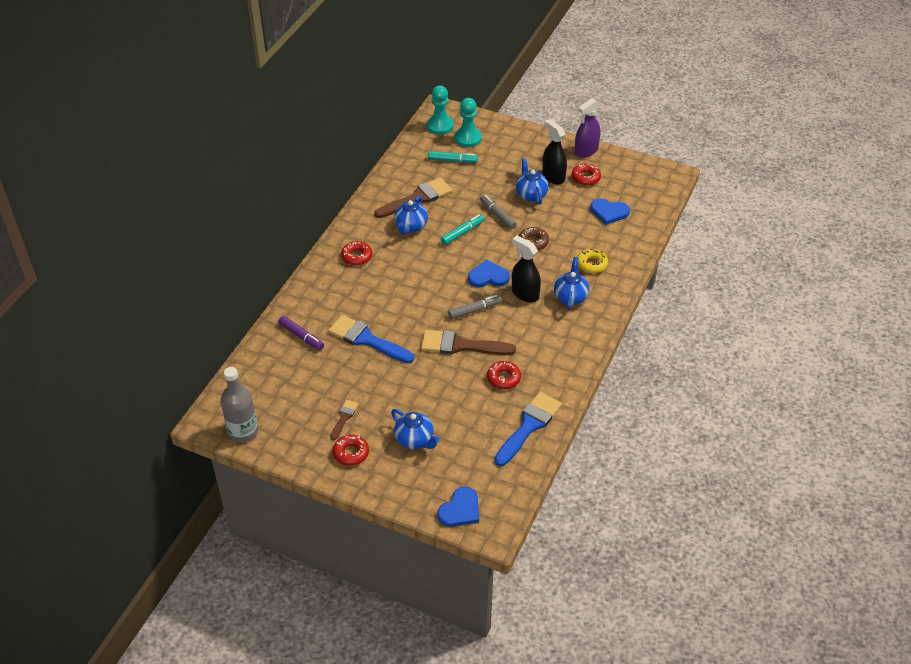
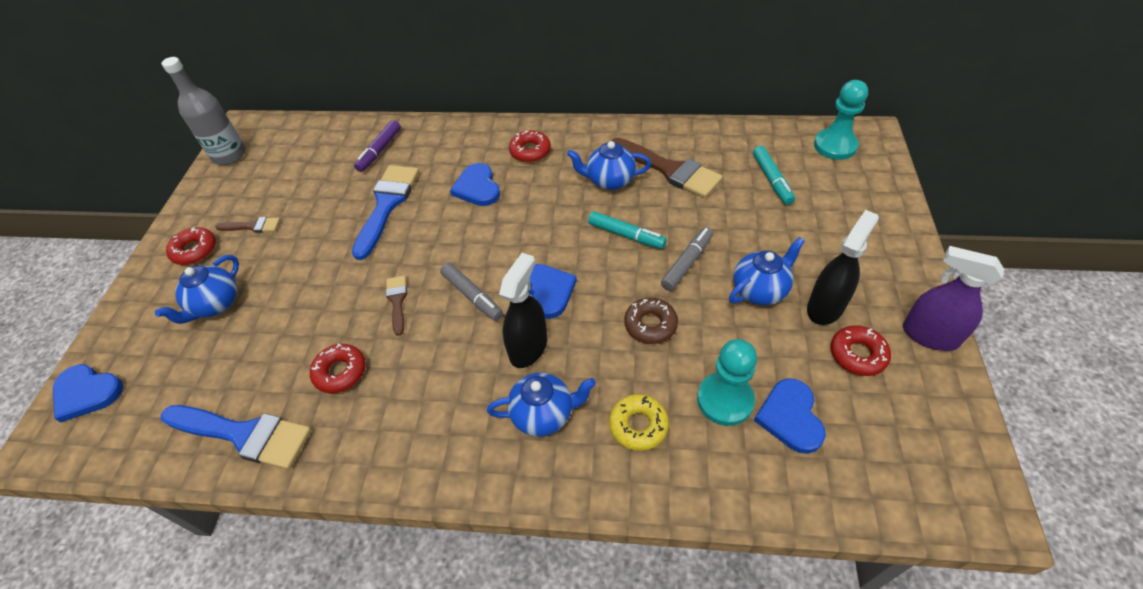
camera: 75 degrees right, 5 degrees up
(378, 290) = (477, 187): none -> blue heart
(461, 345) = (397, 301): brown brush -> brown brush, size x0.51
(468, 138) = (833, 180): turquoise pawn -> turquoise pawn (725, 400)

